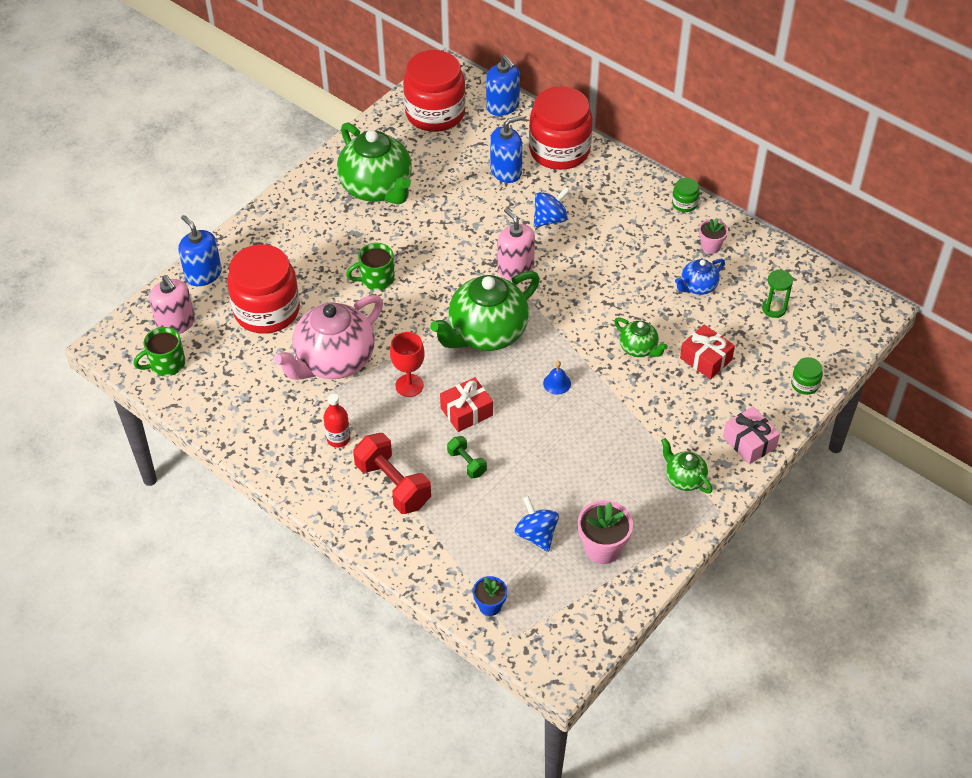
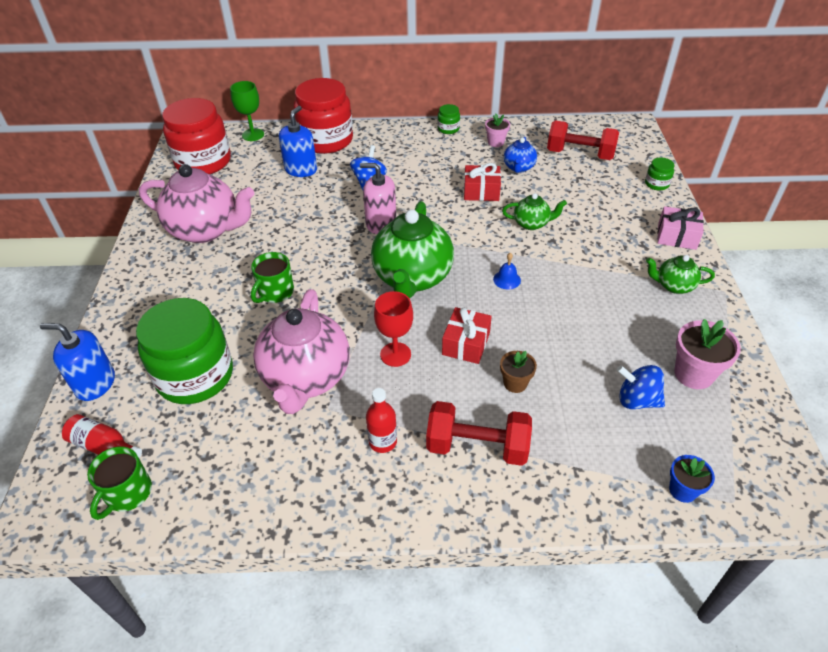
camera: 40 degrees left, 5 degrees down
(176, 323) = (104, 446): pink soap dispenser -> red bottle
(267, 310) = (195, 375): red jar -> green jar
(377, 188) = (206, 230): green teapot -> pink teapot
(467, 463) = (515, 383): green dumbbell -> brown flower pot
(503, 106) = (253, 135): blue soap dispenser -> green goblet
(706, 359) = (581, 204): red gift -> red gift (481, 191)
(774, 308) = (579, 154): green hourglass -> red dumbbell

